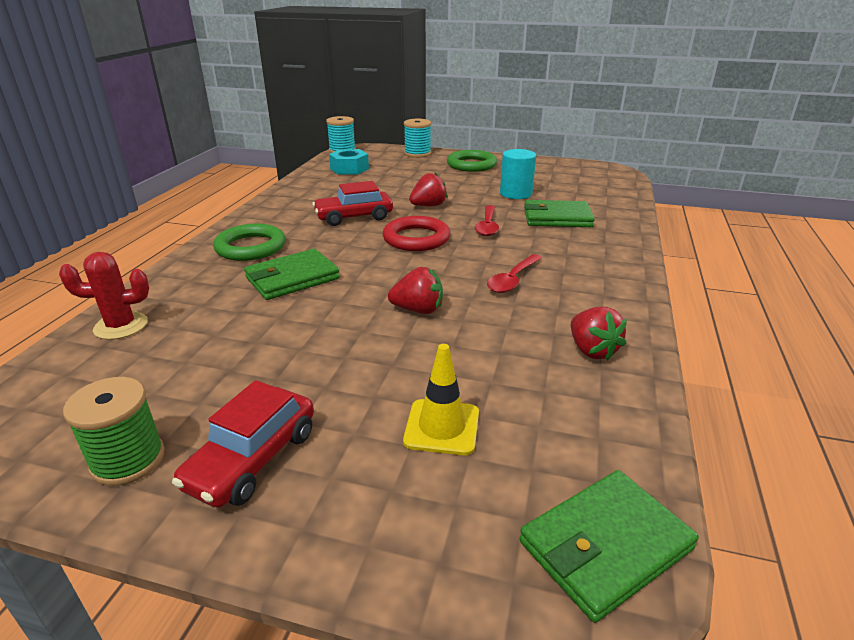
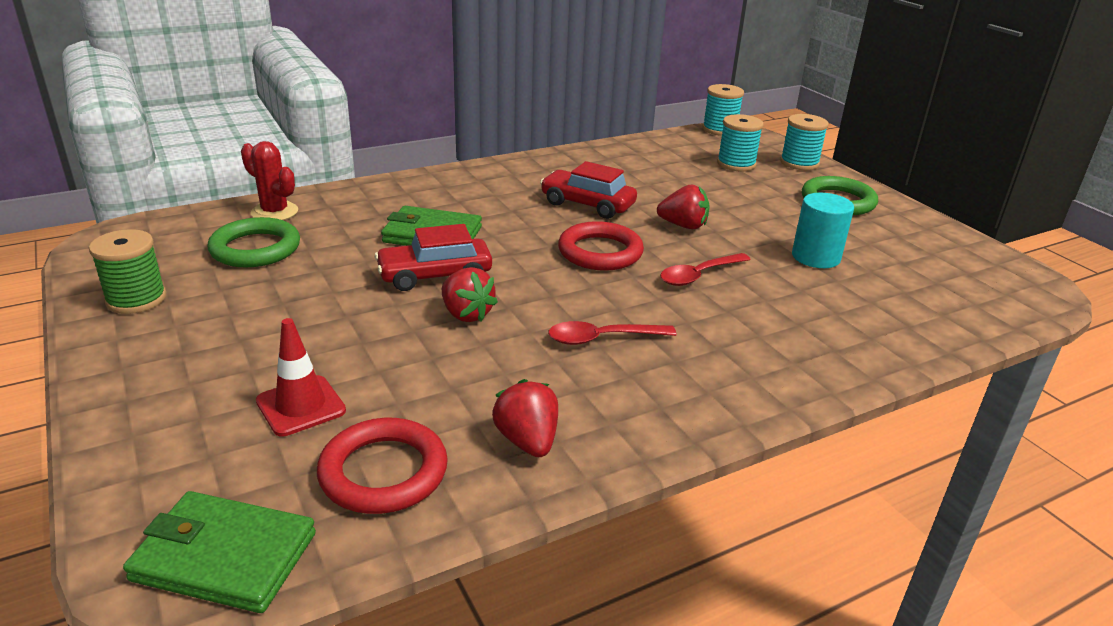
camera: 45 degrees right, 0 degrees up
(250, 247) = (454, 193): green ring -> green ring (255, 249)
(253, 459) = (179, 343): red car -> red car (435, 276)
(349, 169) = (686, 152): turquoise nut -> none
(388, 165) = (736, 164): none -> turquoise spool
(442, 427) = (301, 406): yellow traffic cone -> red traffic cone
(557, 218) = (802, 306): green wallet -> none
(569, 421) = (383, 472): none -> red ring
(592, 350) = (527, 441): red strawberry -> red strawberry turned 135 degrees clockwise

